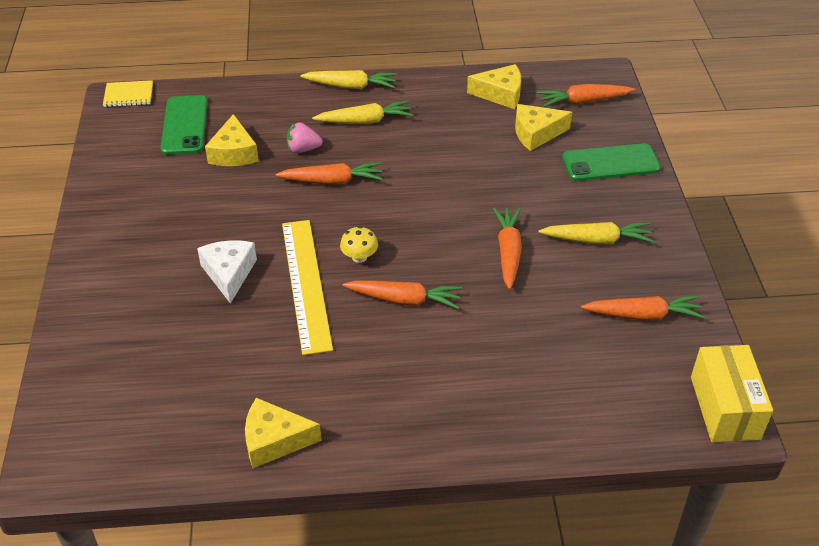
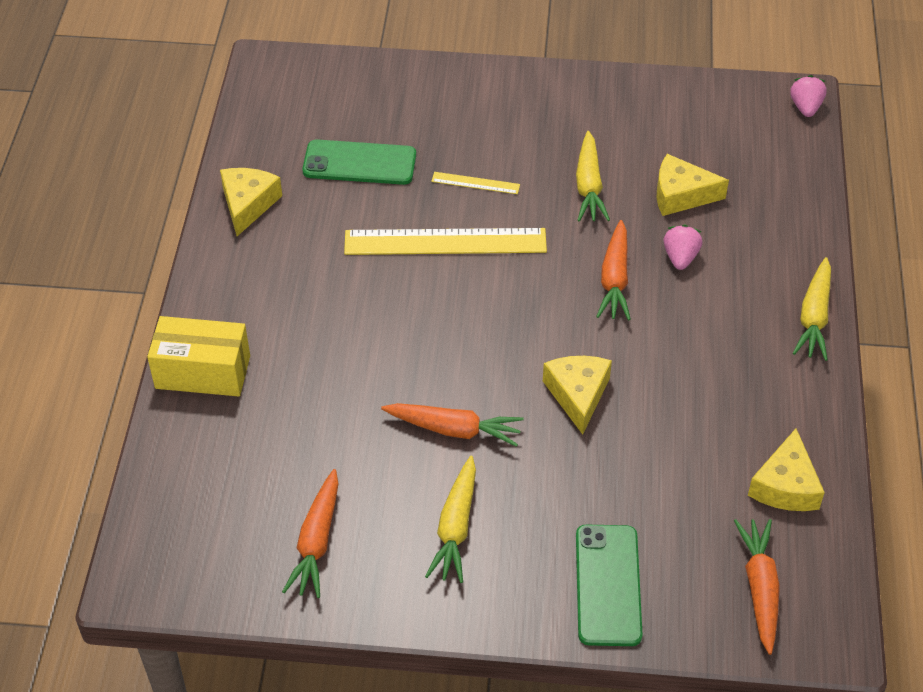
camera: 100 degrees right, 5 degrees up
(128, 95) = (805, 107): yellow notebook -> pink strawberry
(184, 125) = (740, 154): green phone -> green phone (359, 163)
(229, 273) = (475, 183): white cheese -> yellow ruler
(359, 257) = (477, 290): yellow mushroom -> none
(365, 121) = (733, 323): yellow carrot -> yellow carrot (589, 186)
(404, 300) = (400, 320): orange carrot -> none
(536, 133) = (686, 509): yellow cheese -> yellow cheese (578, 395)
(725, 407) = (159, 581): yellow box -> yellow box (203, 372)

